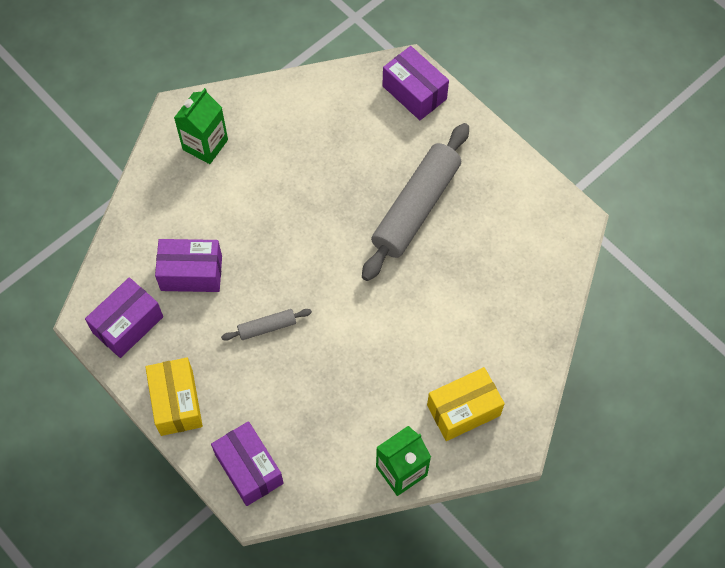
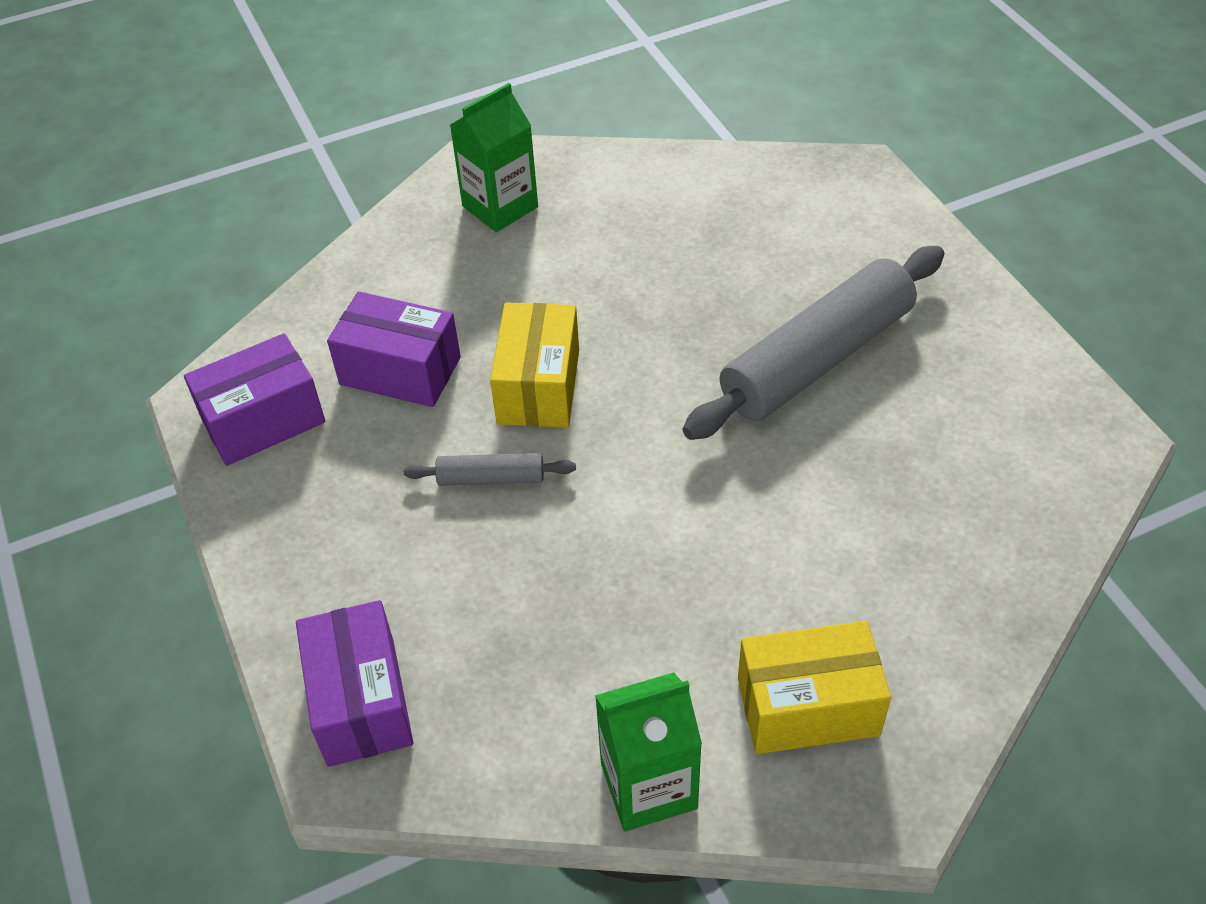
camera: 20 degrees right, 15 degrees down
(177, 402) = (285, 557): yellow box -> yellow box (539, 386)
(414, 92) = (863, 203): purple box -> none

